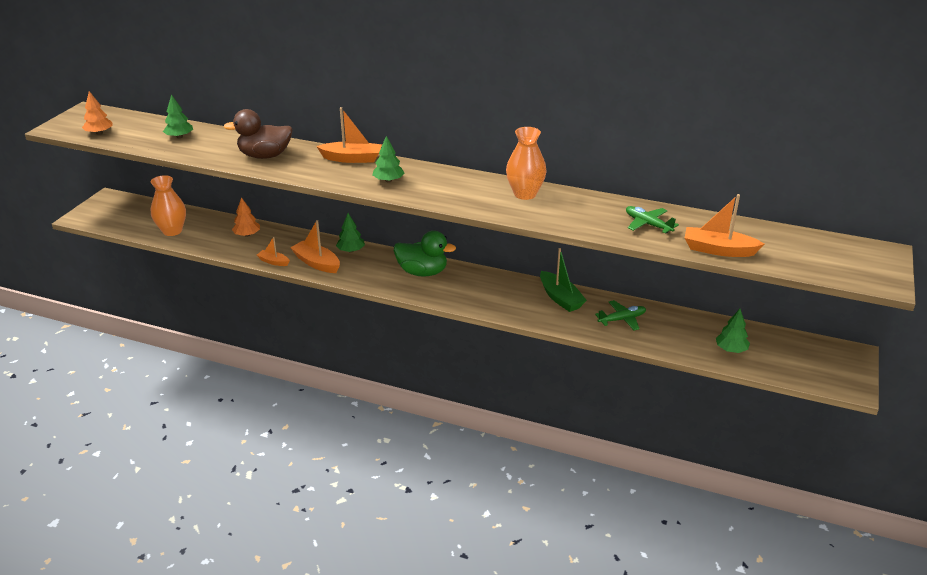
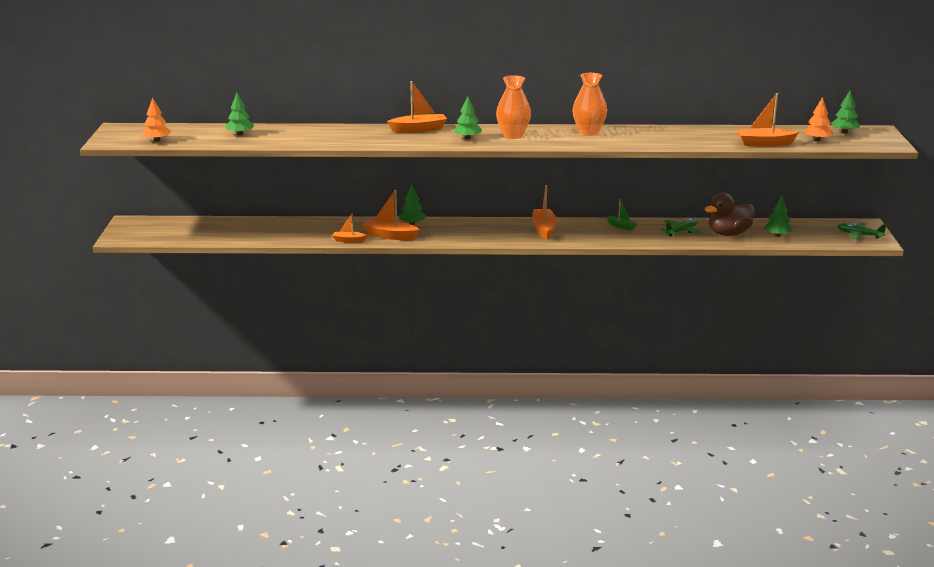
camera: 20 degrees left, 10 degrees down
(172, 231) = (225, 234): orange vase -> orange vase (513, 136)
(247, 235) = (302, 227): orange tree -> orange tree (817, 140)
(265, 156) = (338, 136): brown duck -> brown duck (728, 234)
(422, 272) = (490, 228): green duck -> none
(475, 285) = (544, 229): none -> orange boat
(560, 298) = (621, 227): green boat -> green boat, size x0.59
(647, 224) = (700, 137): green plane -> green plane (859, 235)
(836, 248) = (844, 132): none -> green tree

